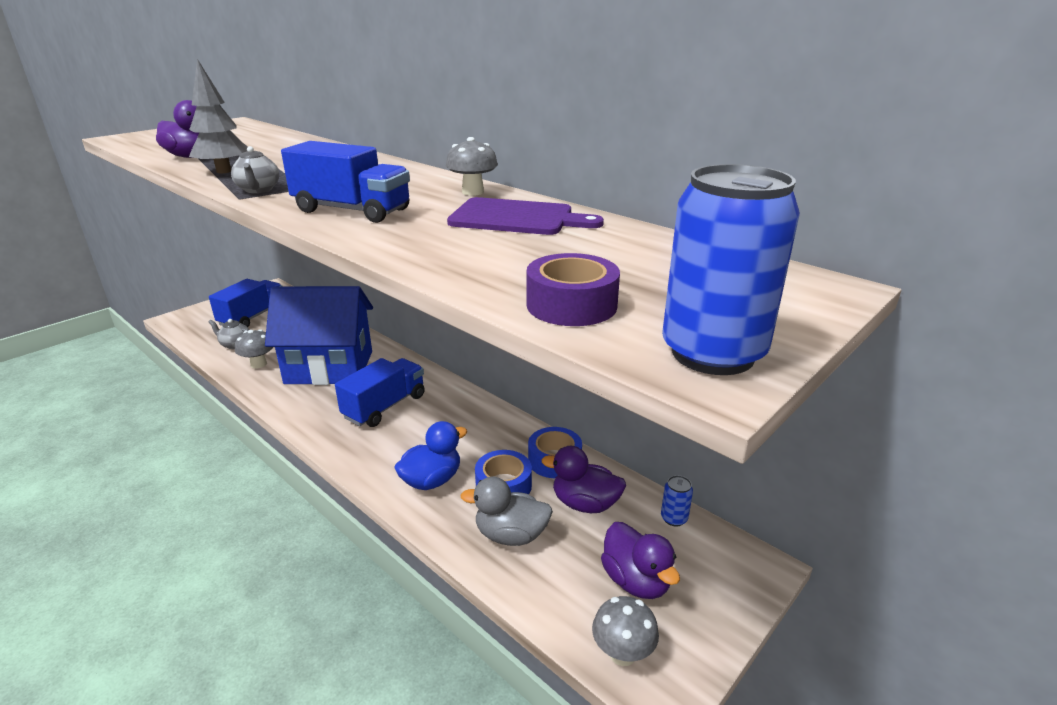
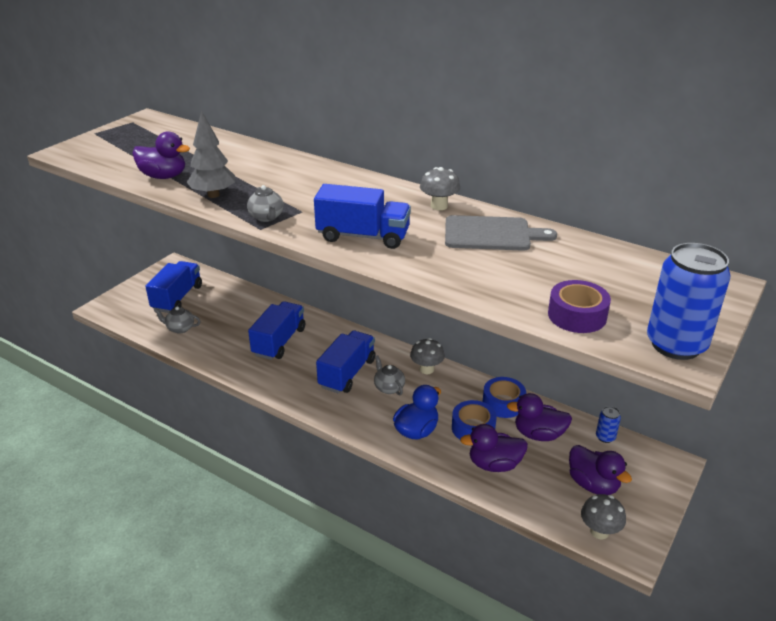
camera: 10 degrees left, 5 degrees up
(258, 364) = (214, 345): grey mushroom -> grey mushroom (426, 369)
(329, 367) = (279, 342): blue house -> blue truck
(424, 427) = (389, 387): none -> grey teapot
(511, 535) = (494, 464): grey duck -> purple duck
(517, 218) = (491, 234): purple cutting board -> grey cutting board

